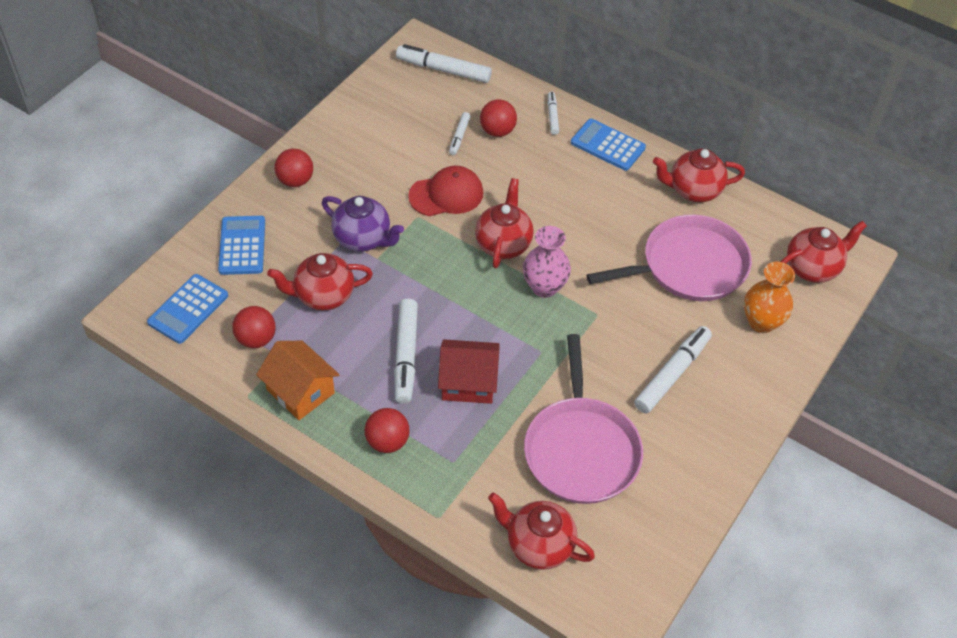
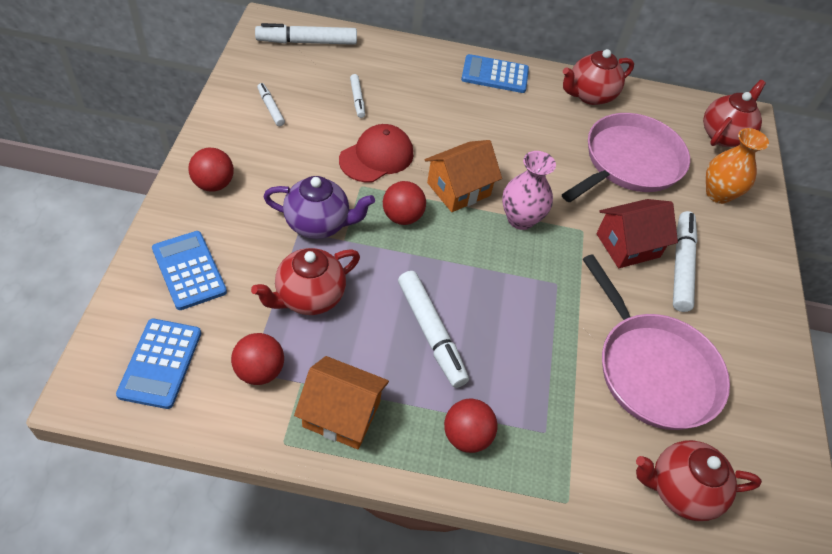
camera: 30 degrees left, 0 degrees up
(468, 382) = (508, 339): red house -> red house (628, 245)
(497, 131) = (390, 85): red ball -> red ball (402, 217)
(503, 244) = (458, 189): red teapot -> orange house
(552, 116) = (431, 60): white marker -> white marker (270, 108)

